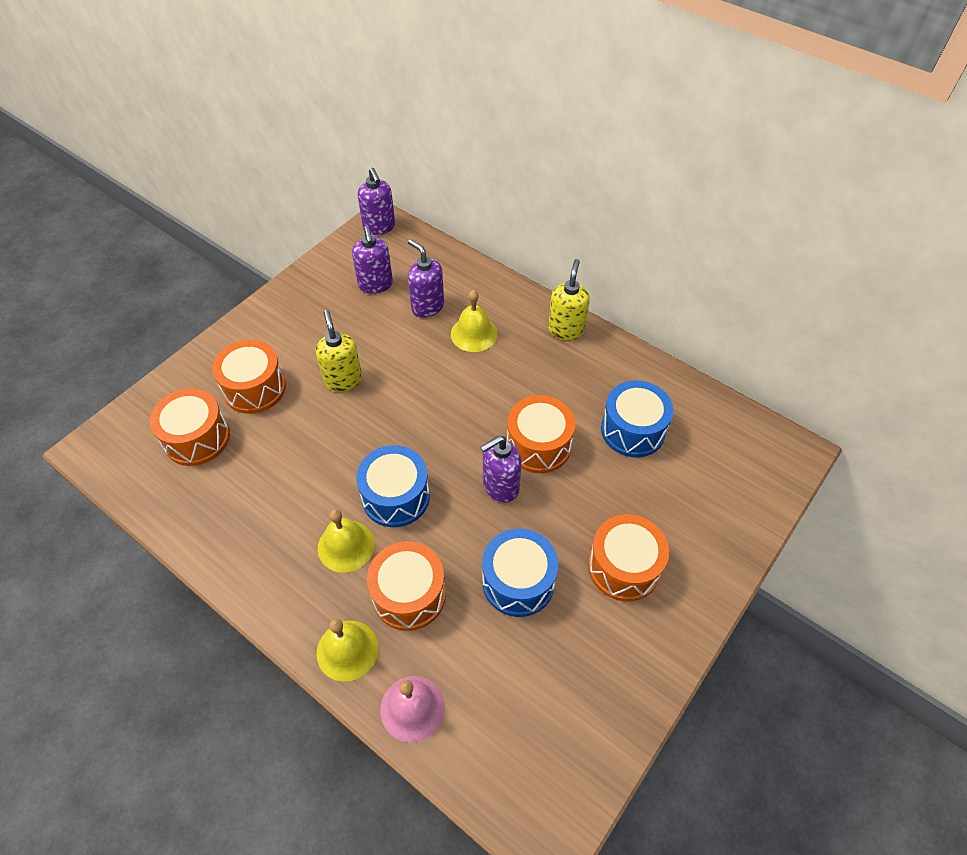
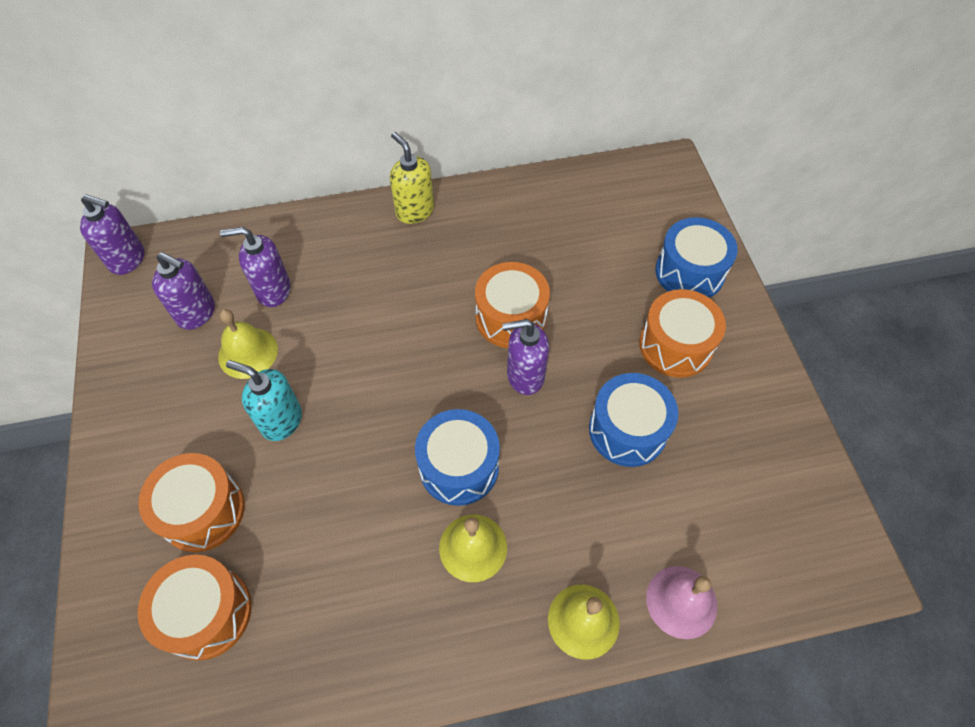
camera: 50 degrees left, 5 degrees up
(343, 380) = (281, 420): yellow soap dispenser -> turquoise soap dispenser
(409, 595) = (570, 527): orange drum -> none
(474, 334) = (345, 278): yellow bell -> yellow bell (248, 352)
(500, 486) = (525, 376): purple soap dispenser -> purple soap dispenser turned 75 degrees clockwise
(632, 430) = (558, 244): blue drum -> blue drum (689, 272)

